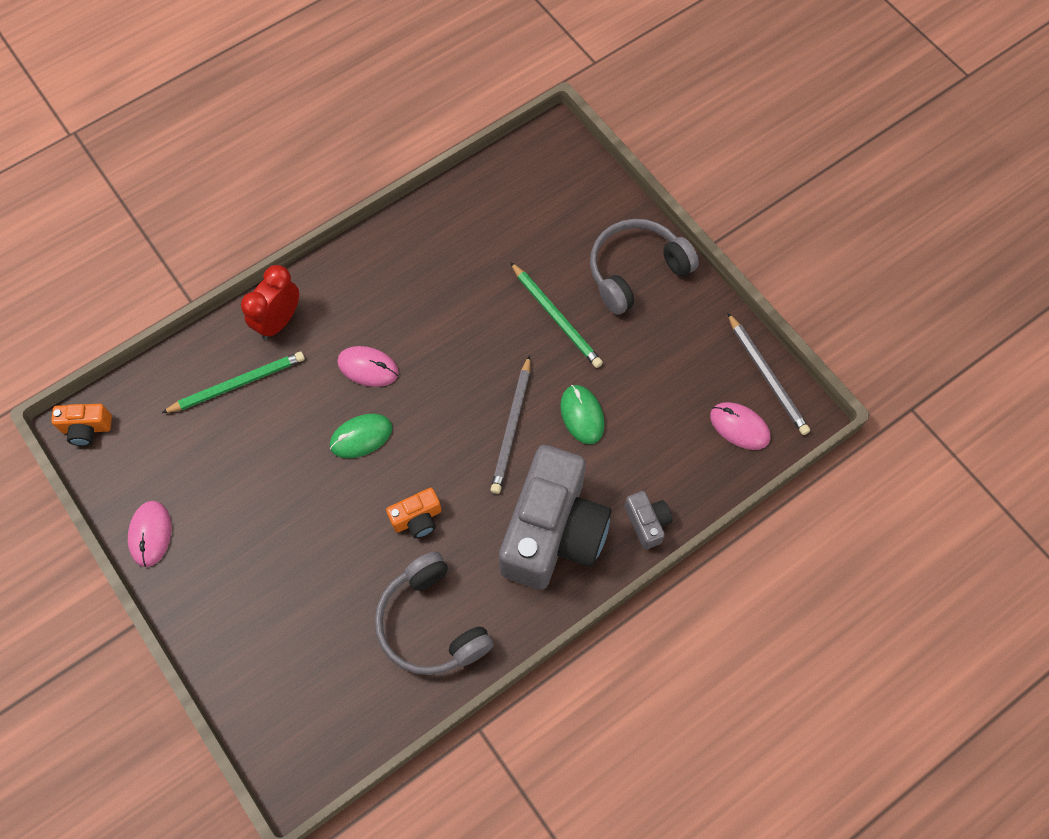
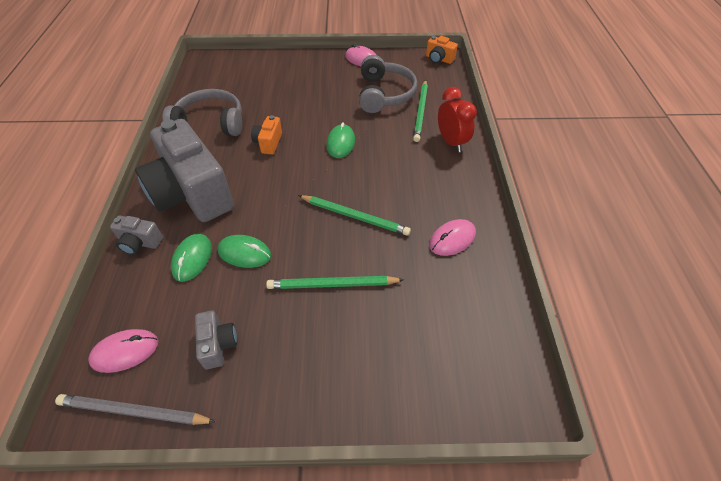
camera: 125 degrees right, 15 degrees down
(87, 429) = (439, 59): orange camera -> orange camera turned 90 degrees counterclockwise
(368, 367) = (384, 165): pink mouse -> pink mouse (452, 239)
(464, 349) = (355, 216): none -> green pencil
(512, 427) = (276, 211): grey pencil -> none
(624, 456) = (192, 258): none -> green mouse
(636, 271) = (324, 374): grey headphones -> grey headphones (384, 94)
(677, 362) = (218, 344): none -> grey camera

